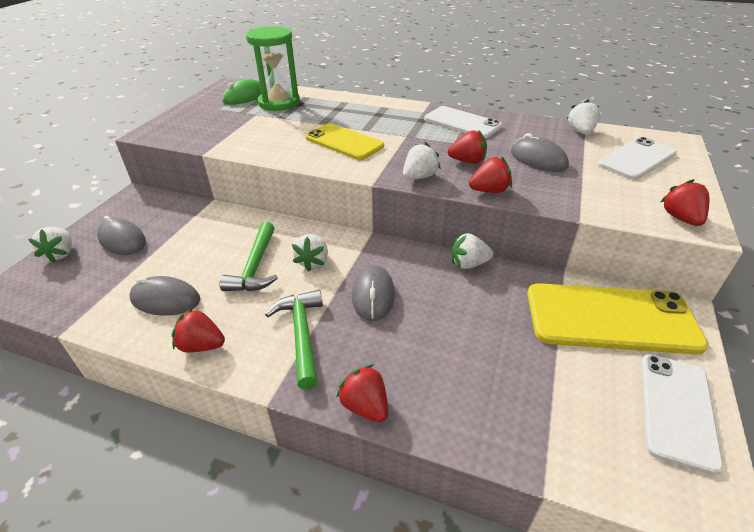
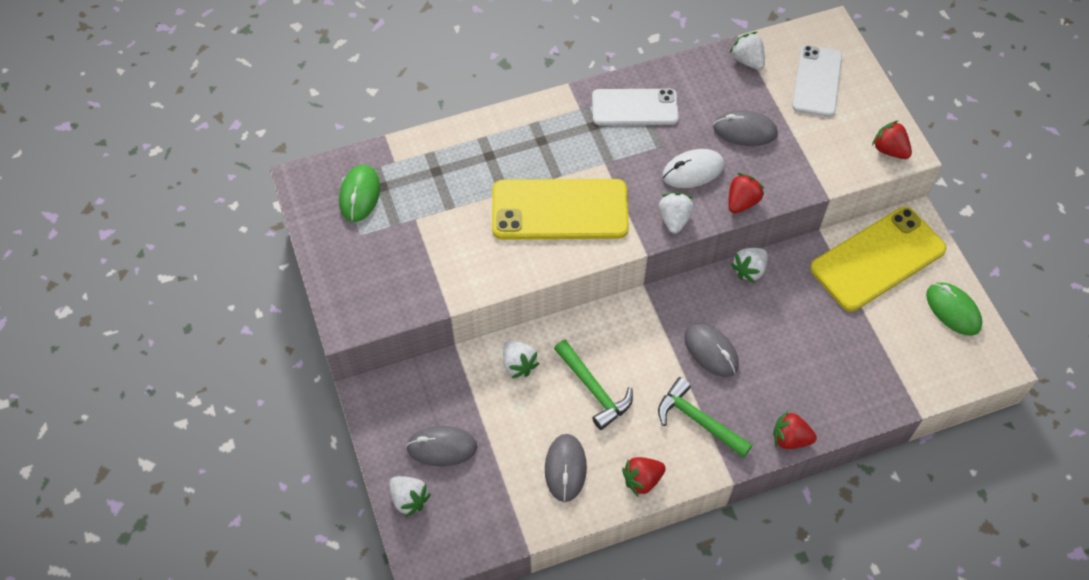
camera: 40 degrees left, 20 degrees up
(165, 300) = (565, 468): grey mouse -> grey mouse turned 60 degrees counterclockwise
(279, 103) = (413, 183): green hourglass -> none
(313, 261) = (632, 352): white strawberry -> white strawberry (518, 364)
(344, 142) = (560, 210): yellow phone -> yellow phone, size x1.51
(467, 161) = (693, 171): red strawberry -> white mouse
(677, 409) = (953, 310): white phone -> green mouse

